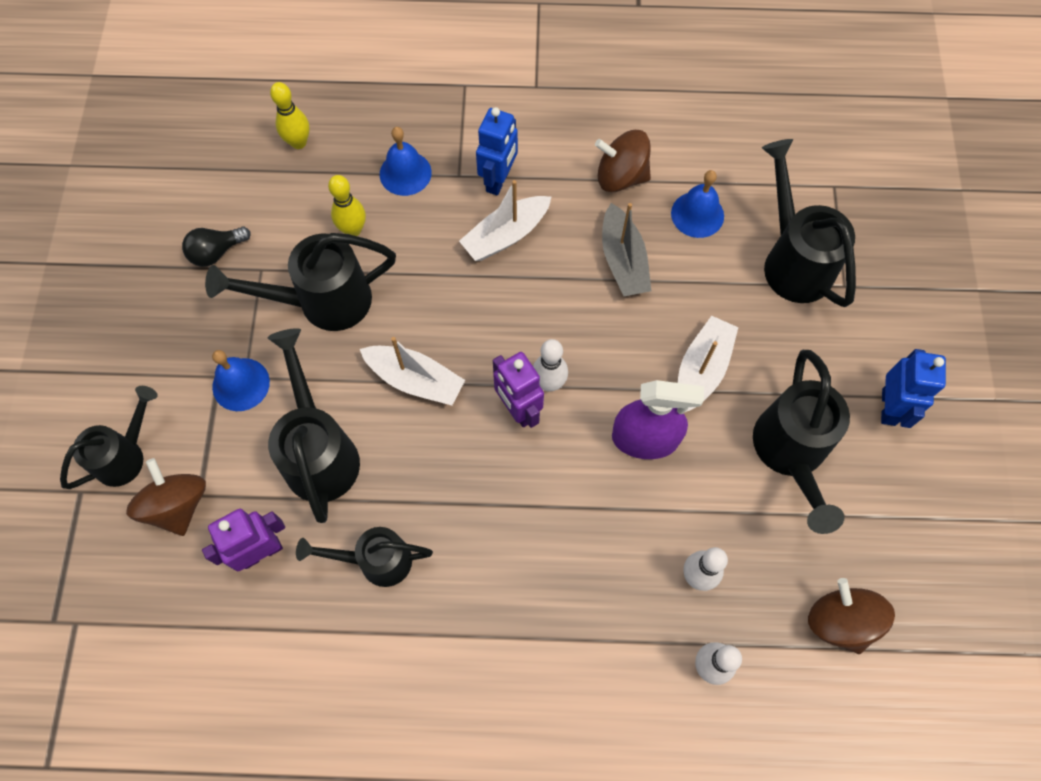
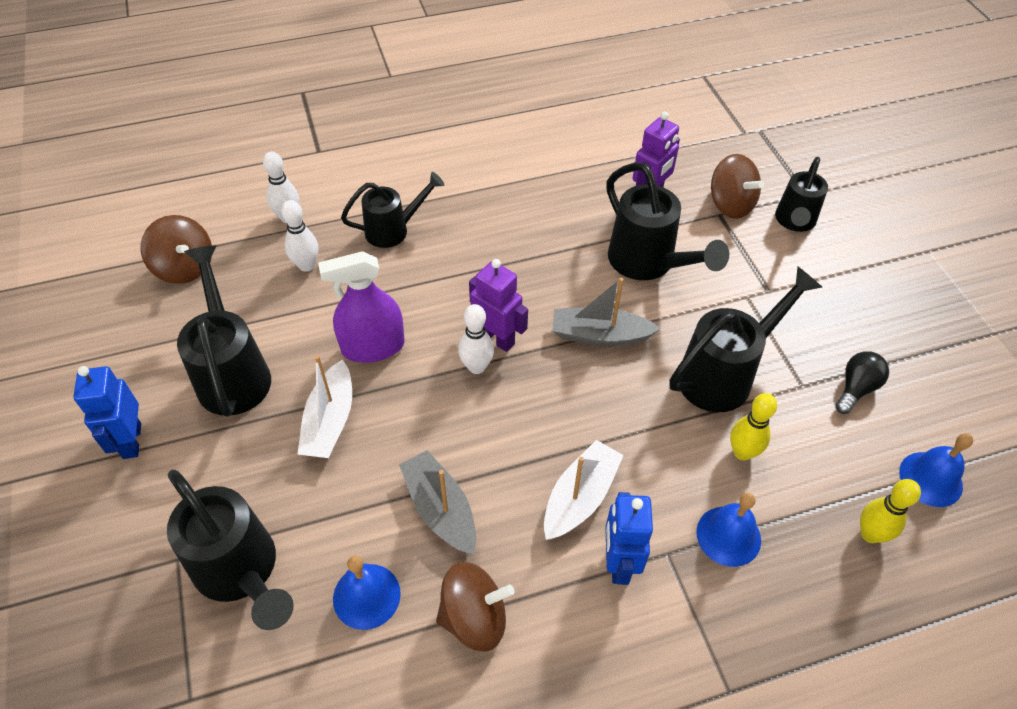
camera: 160 degrees right, 15 degrees down
(241, 384) = (746, 290): blue bell -> blue bell (930, 479)
(376, 560) = (562, 212): black watering can -> black watering can (394, 230)
(415, 380) = (600, 335): white boat -> grey boat

